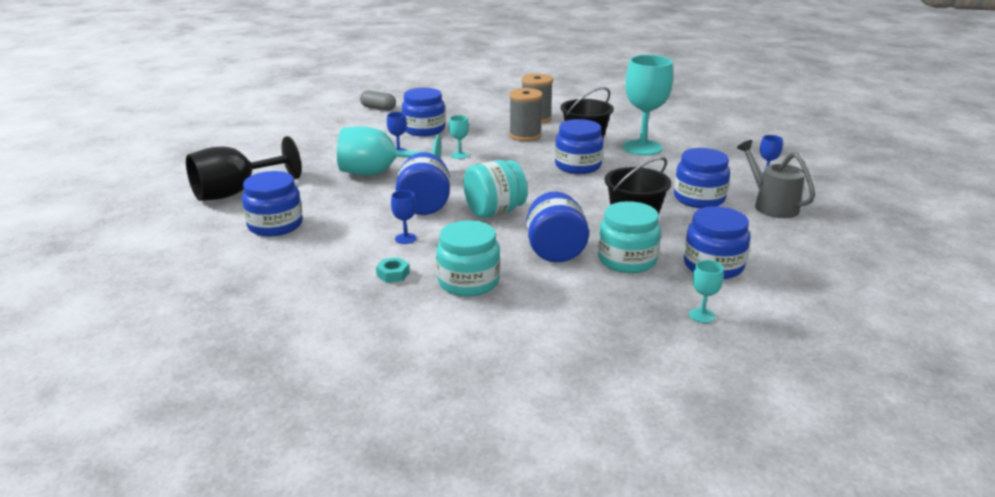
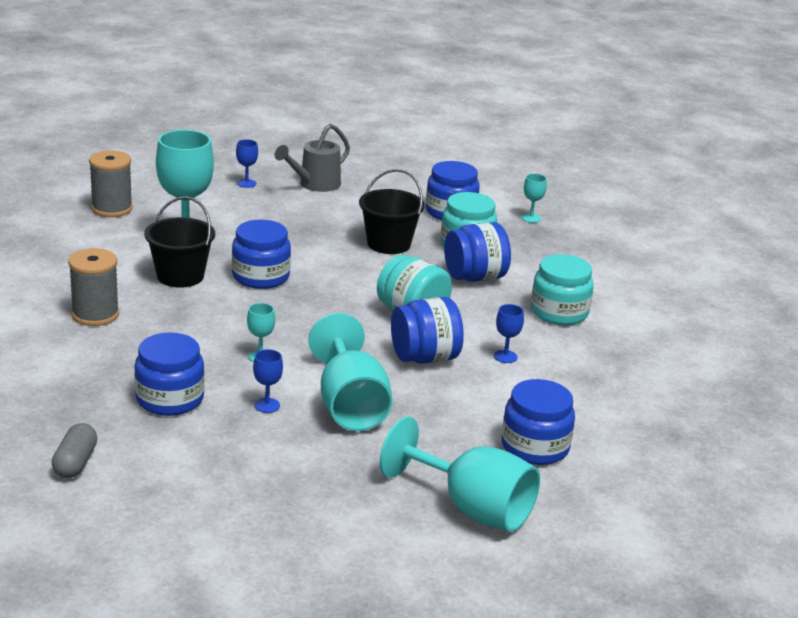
camera: 110 degrees left, 0 degrees up
(236, 192) = (471, 508): black goblet -> turquoise goblet
(393, 274) = (577, 351): turquoise nut -> none
(525, 135) = (168, 317): grey spool -> grey spool (112, 209)
(699, 198) = (317, 214): blue jar -> none

